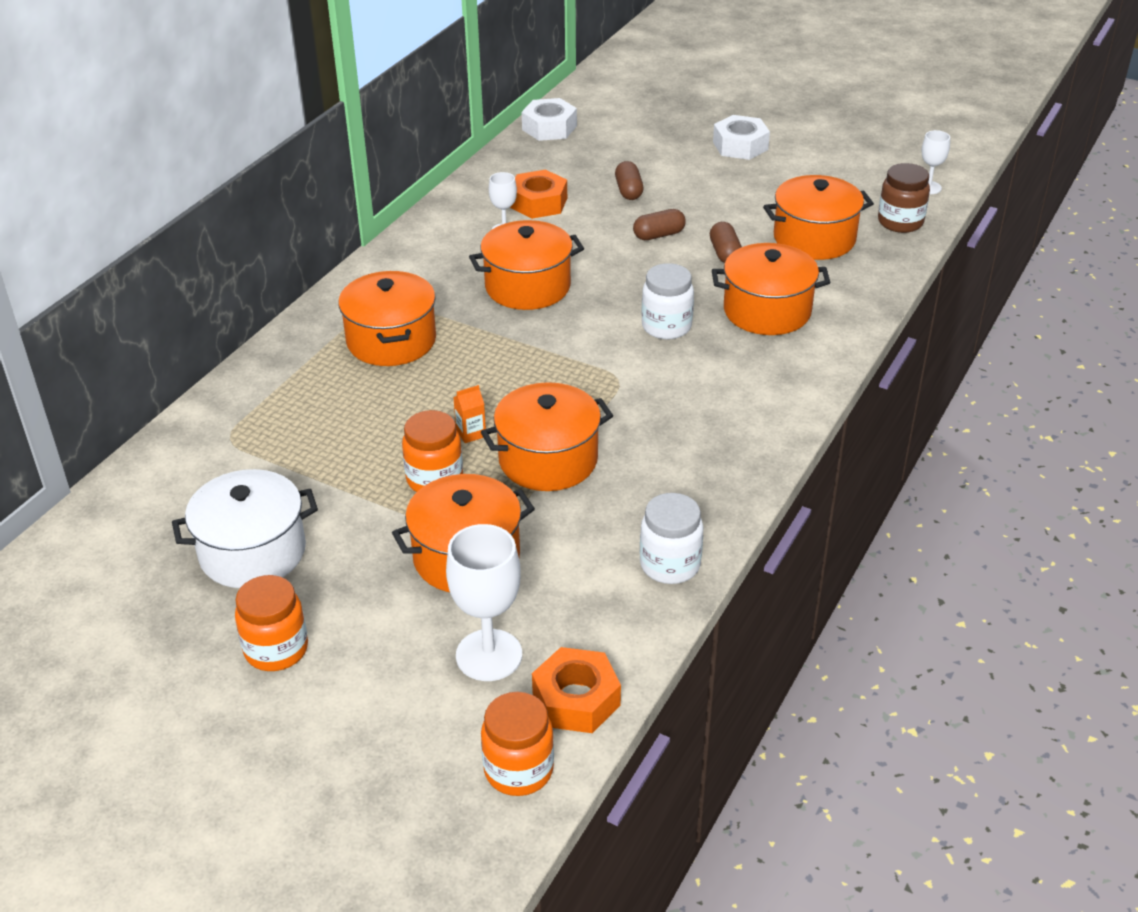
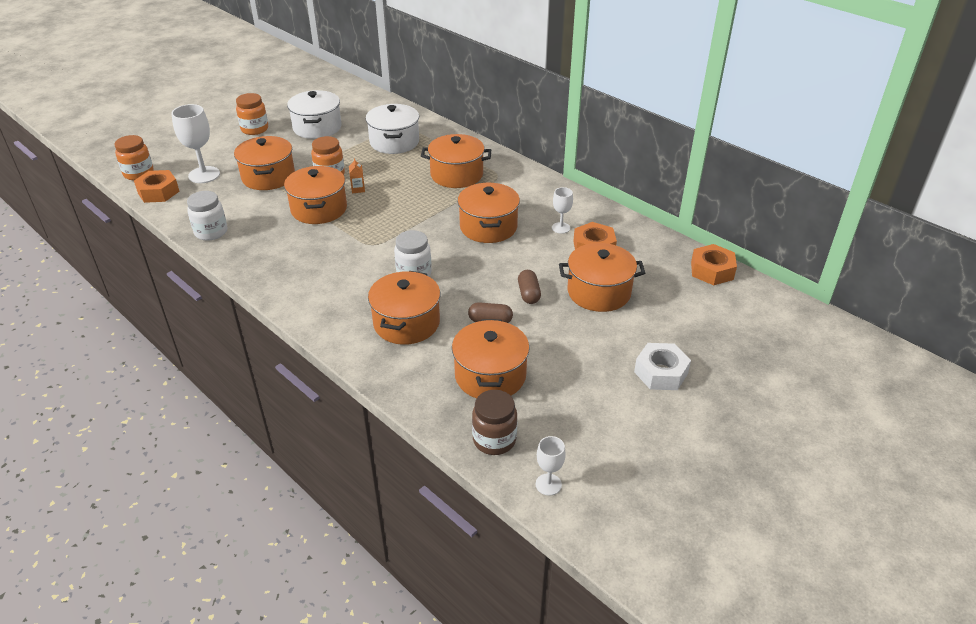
camera: 105 degrees right, 0 degrees up
(294, 432) = (394, 142): none -> white pot
(549, 128) = (712, 270): white nut -> orange nut
(628, 191) = (599, 292): brown capsule -> orange pot

